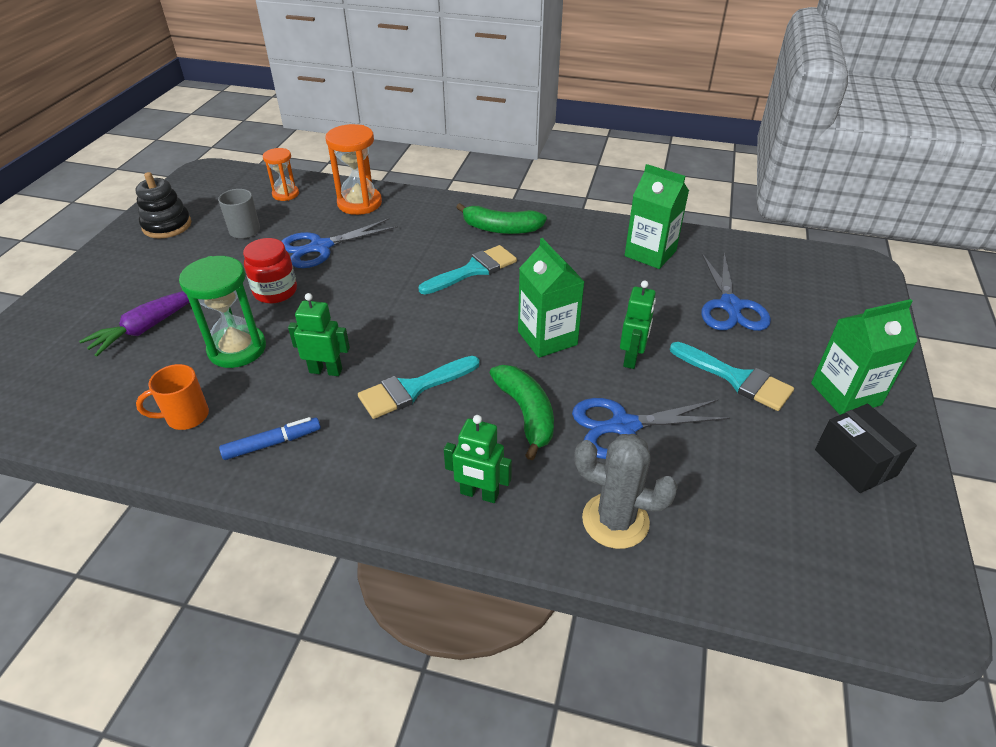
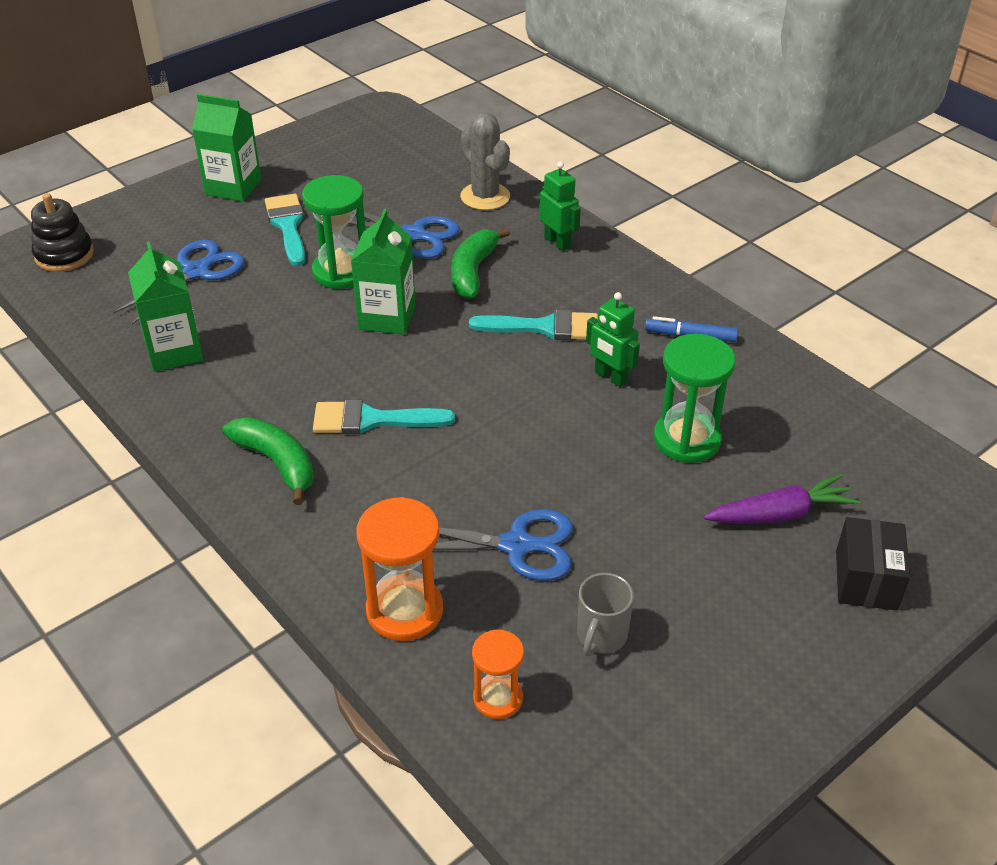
camera: 145 degrees left, 0 degrees up
(167, 226) = (715, 713): black stacking toy -> black stacking toy (64, 255)
(186, 417) = (759, 390): orange mug -> none
(275, 291) = (612, 497): red jar -> none
(631, 358) = (341, 272): green robot -> green hourglass
(855, 462) = (298, 160): black box -> black box (866, 580)

